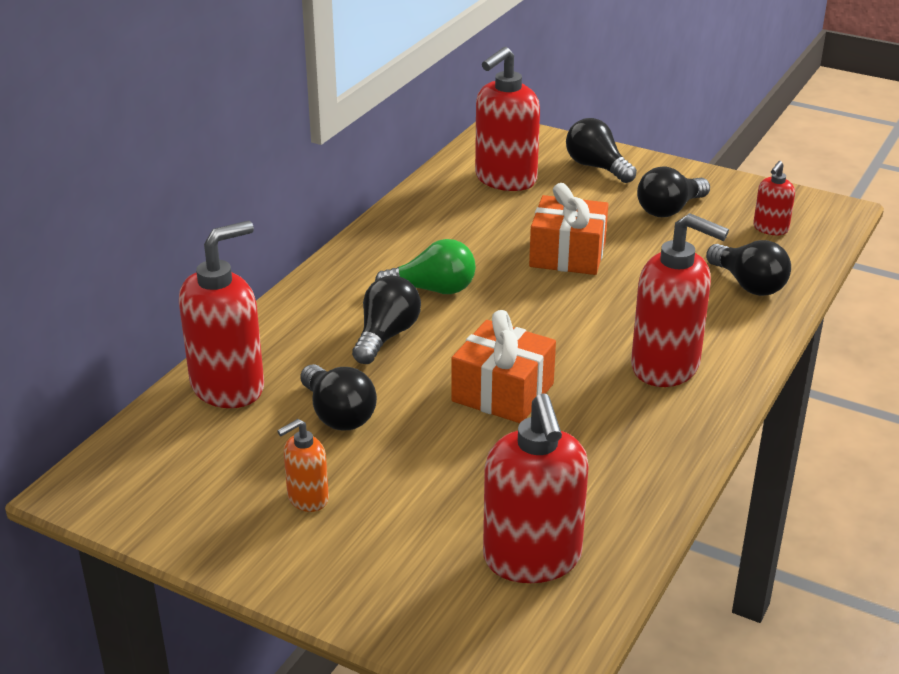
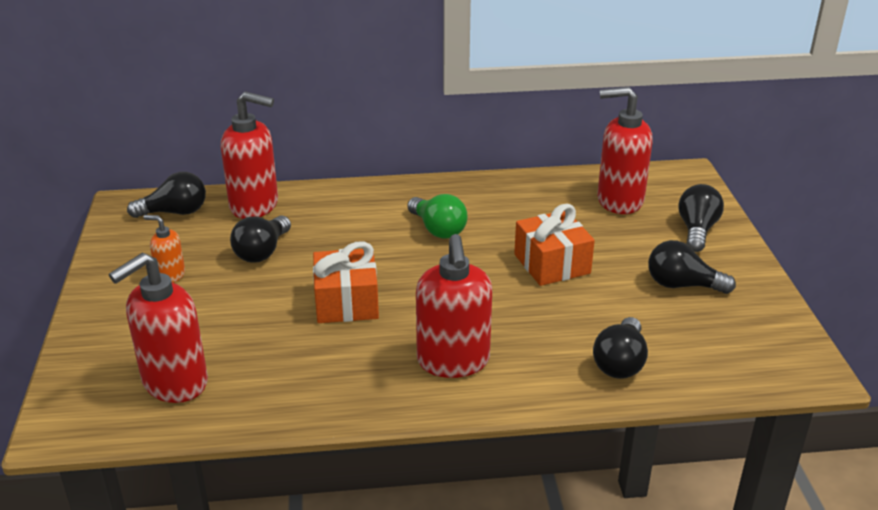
camera: 55 degrees right, 0 degrees up
(386, 336) = (364, 234): black light bulb -> black light bulb (175, 212)
(770, 229) = (726, 345): red soap dispenser -> none

